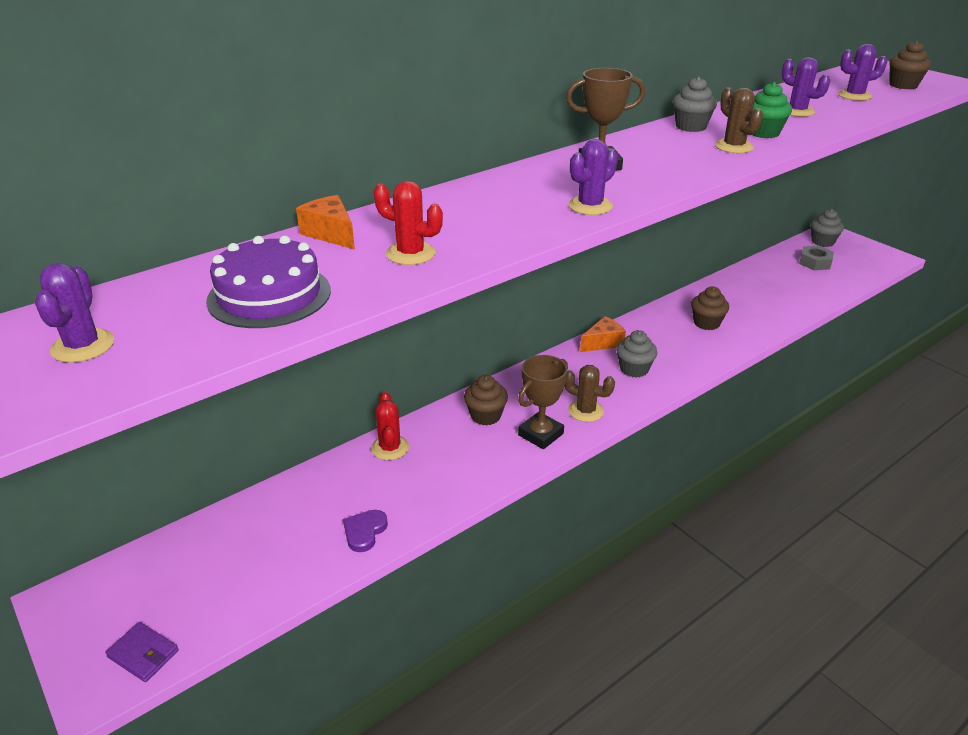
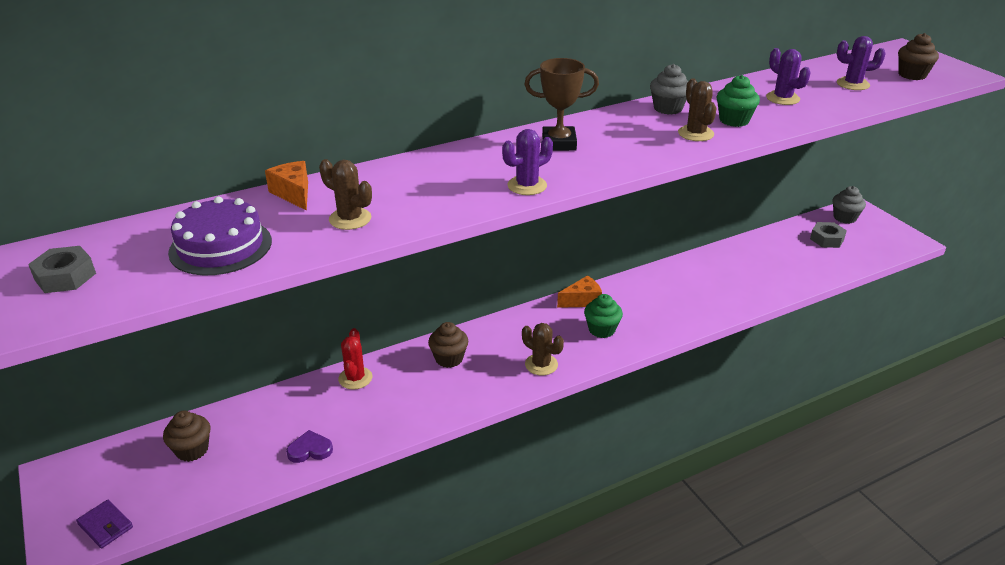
camera: 10 degrees right, 0 degrees up
(83, 346) = (65, 276): purple cactus -> grey nut
(364, 532) = (310, 450): purple heart -> purple heart turned 45 degrees clockwise
(410, 254) = (350, 219): red cactus -> brown cactus
(540, 434) = (492, 382): brown trophy -> none
(634, 369) = (601, 329): grey cupcake -> green cupcake
(706, 323) = (690, 291): brown cupcake -> brown cupcake (192, 450)

